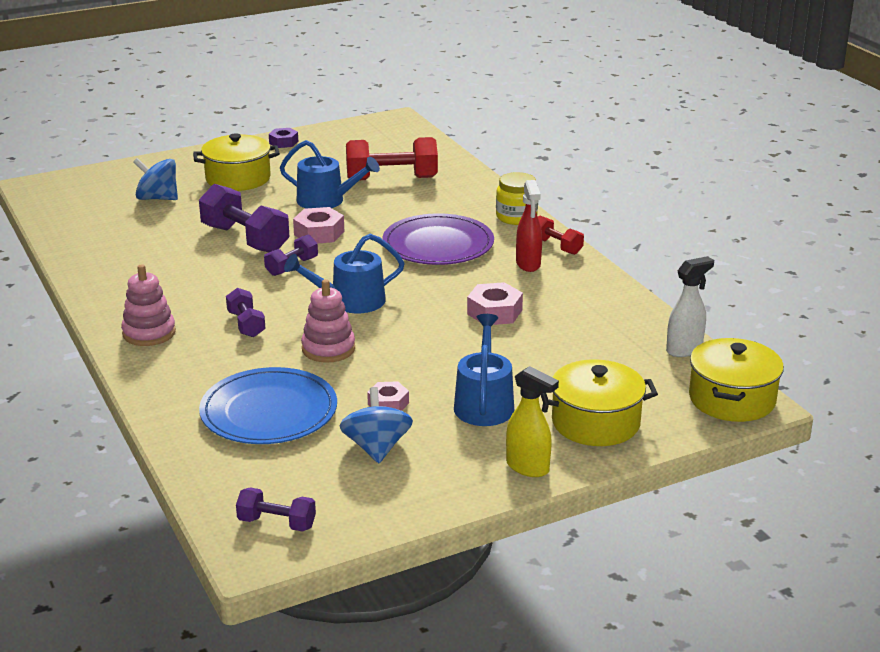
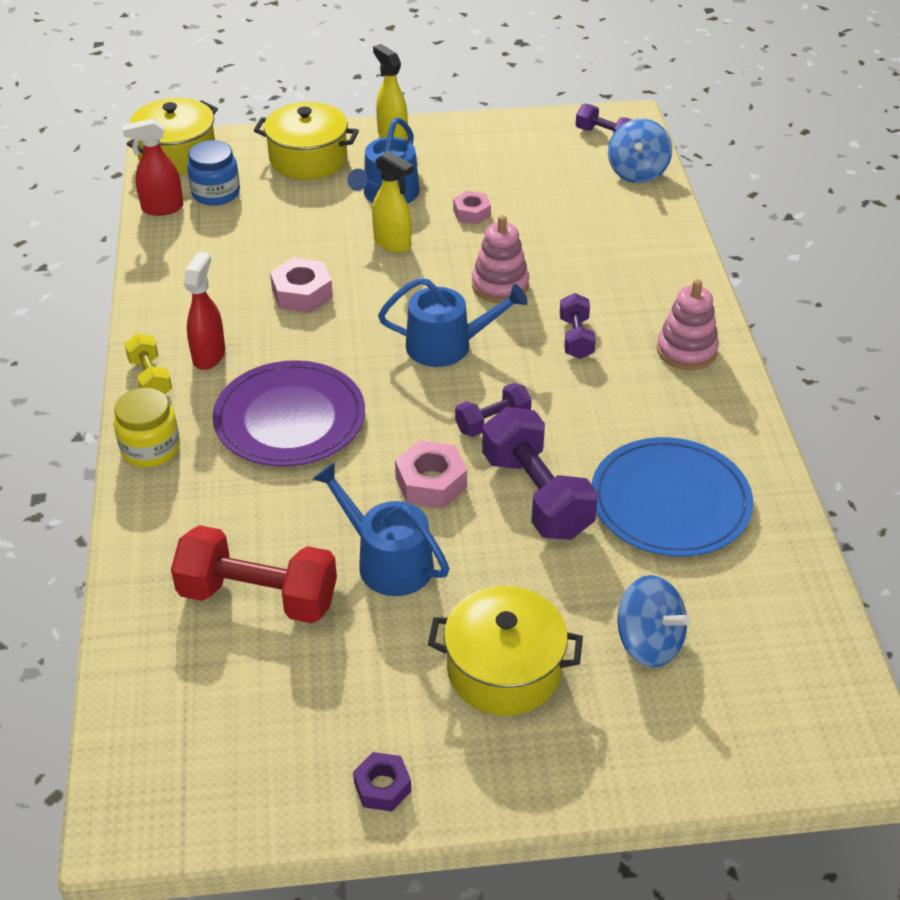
camera: 160 degrees left, 15 degrees up
(269, 411) = (582, 228): blue plate -> blue plate (670, 501)
(376, 448) = (502, 176): blue spinning top -> blue spinning top (637, 172)
(446, 362) = (393, 243): none -> yellow spray bottle
(556, 246) = (150, 378): red dumbbell -> yellow dumbbell
(651, 372) = (216, 193): none -> blue jar
(684, 349) = (162, 208): white spray bottle -> red spray bottle

